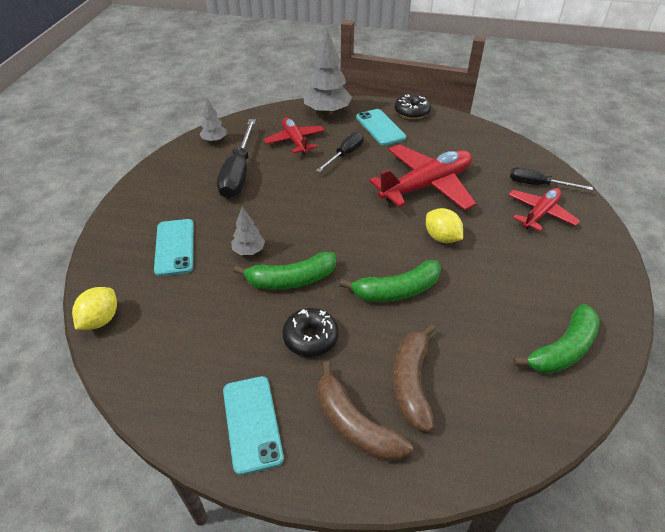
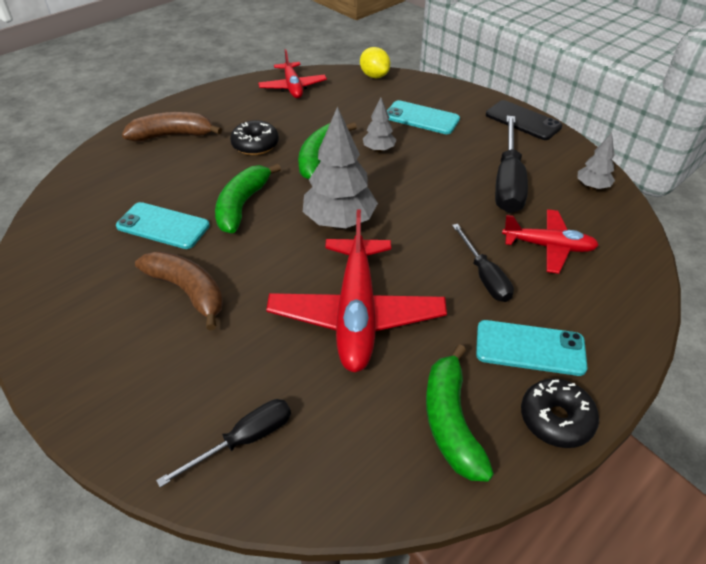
camera: 125 degrees right, 0 degrees up
(140, 190) = (523, 121): none -> black phone
(238, 173) = (508, 182): black screwdriver -> black screwdriver turned 120 degrees counterclockwise
(252, 423) = (226, 103): turquoise phone -> turquoise phone (163, 226)
(327, 112) = (613, 311): grey tree -> grey tree (339, 221)
(411, 383) = (163, 170): brown banana -> brown banana (188, 291)
(441, 237) = (265, 272): yellow lemon -> none
(540, 213) = (200, 390): red plane -> red plane (293, 87)
(563, 349) = (69, 263): green banana -> green banana (451, 422)

